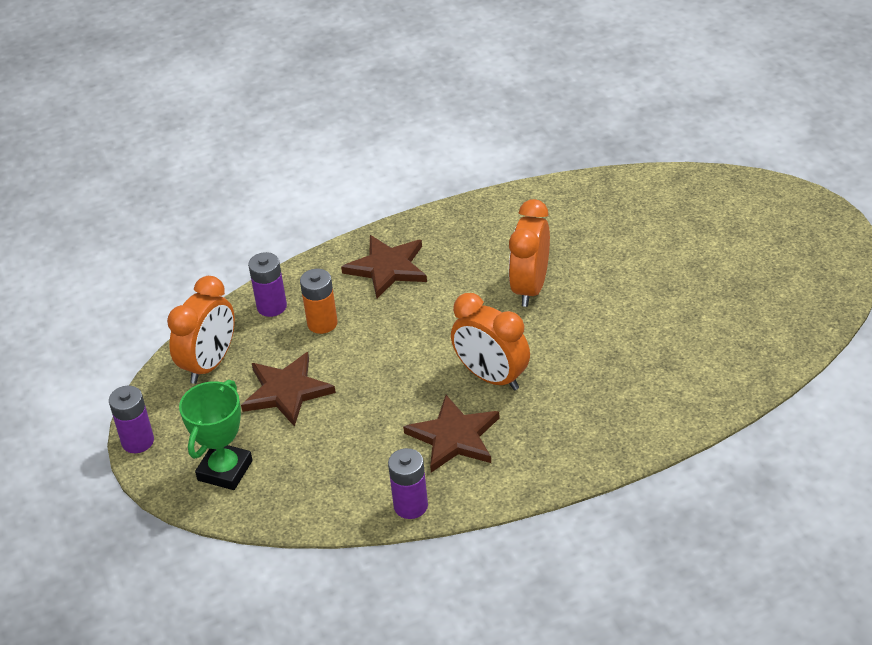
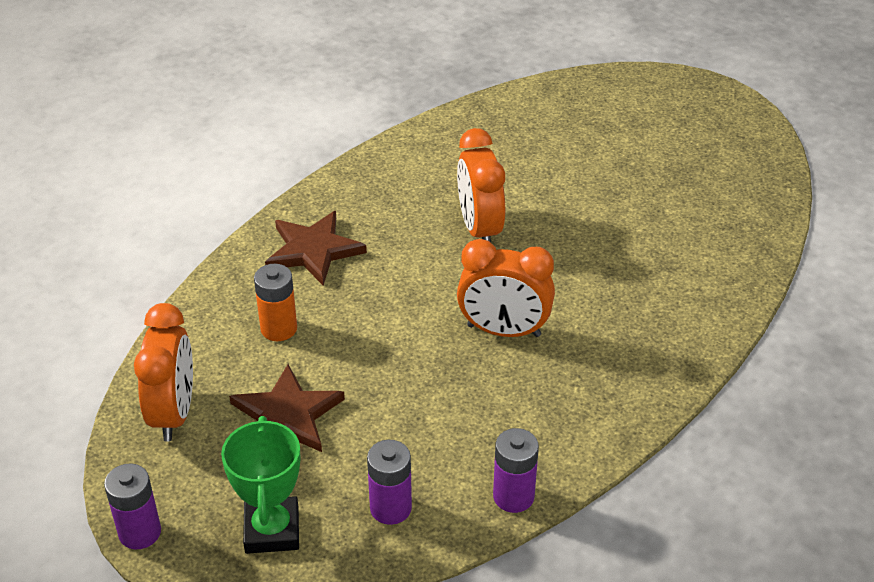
camera: 30 degrees left, 0 degrees up
(271, 306) = (207, 327): purple battery -> purple battery (390, 508)
(454, 437) = (508, 406): brown star -> none

